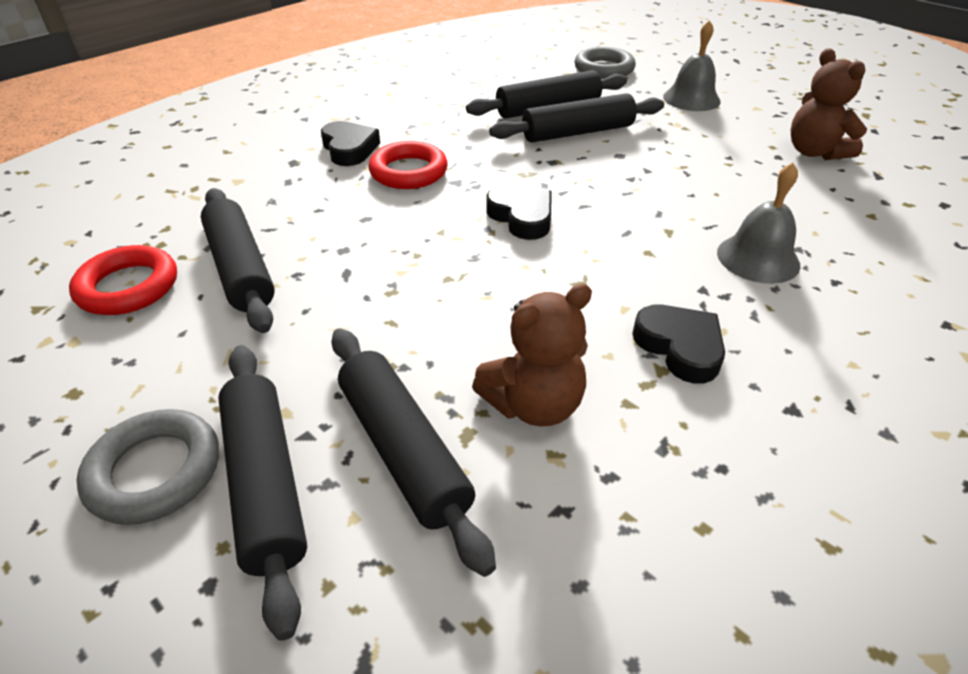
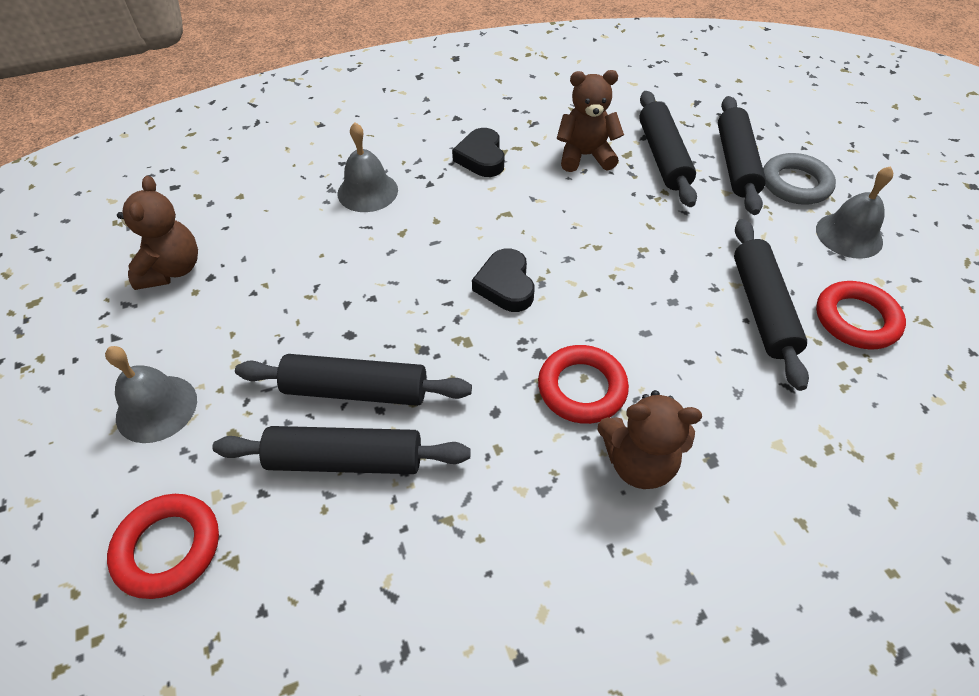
camera: 155 degrees left, 10 degrees up
(90, 397) = (849, 235): none -> grey bell
(349, 149) = (638, 462): black heart -> brown teddy bear
(604, 69) = (168, 548): grey ring -> red ring

